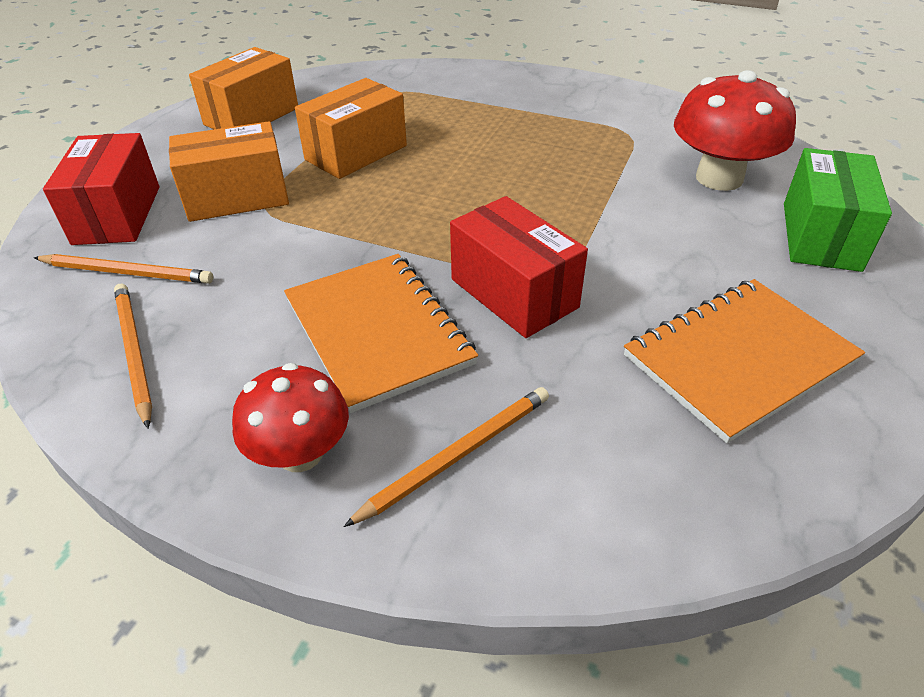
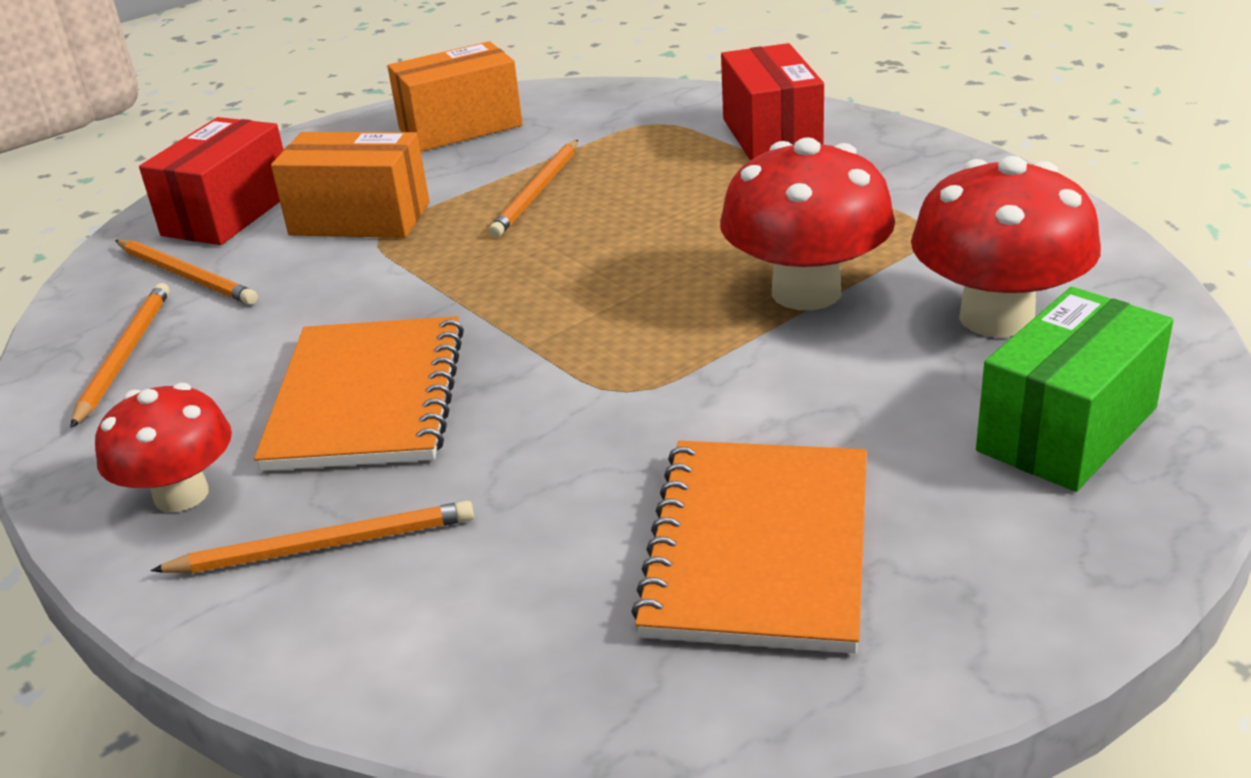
camera: 30 degrees right, 10 degrees down
(356, 153) = (537, 192): orange box -> orange pencil
(514, 293) = (558, 396): red box -> red box (771, 136)
(599, 186) = (806, 292): none -> red mushroom
(738, 359) = (758, 547): orange notebook -> orange notebook turned 75 degrees counterclockwise

